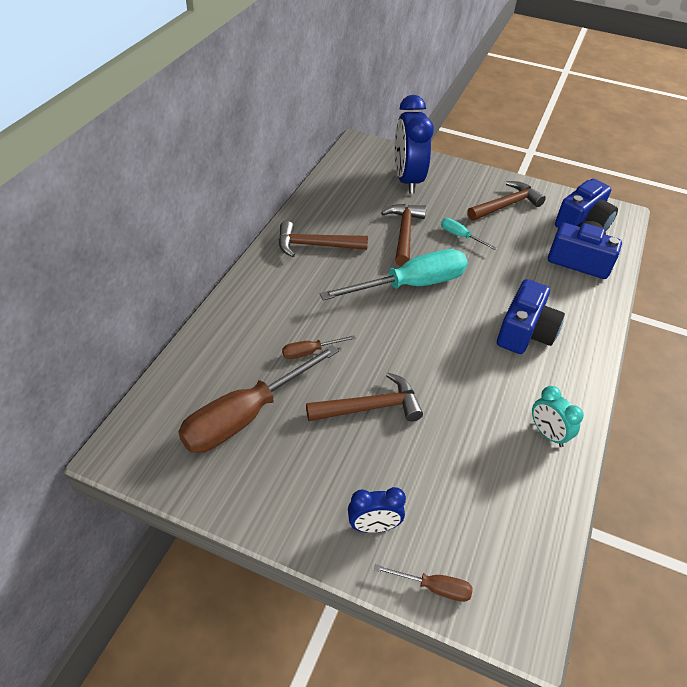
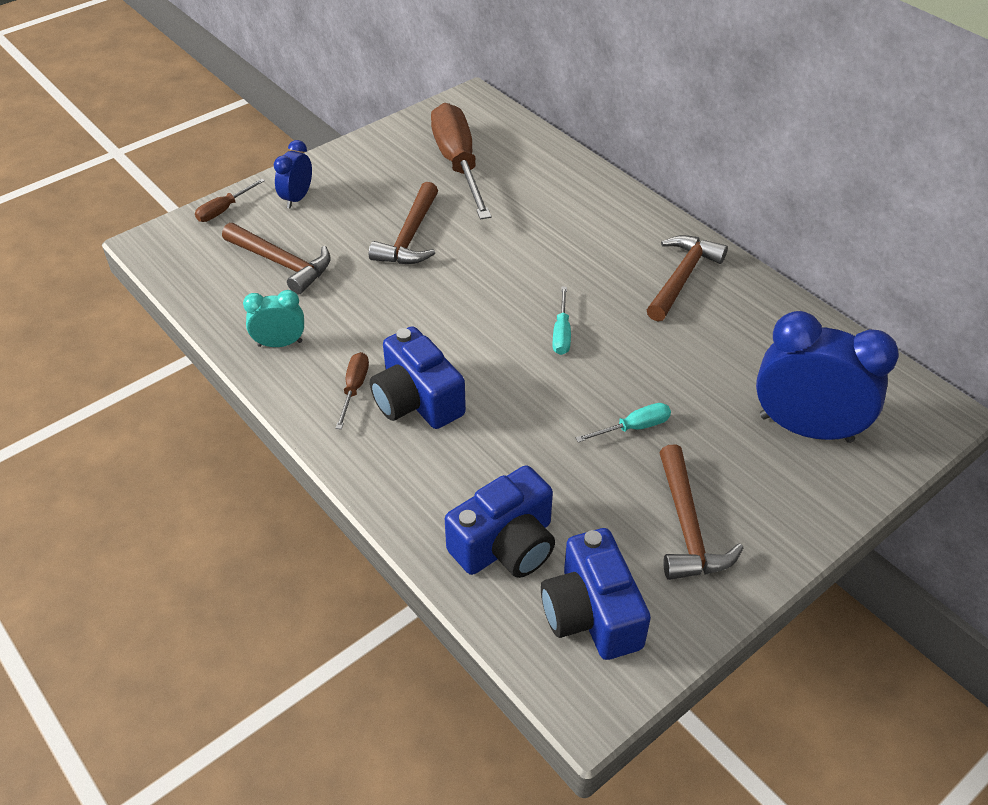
camera: 120 degrees right, 0 degrees up
(309, 352) = (507, 221): brown screwdriver -> brown screwdriver (354, 388)
(404, 233) = (669, 369): brown hammer -> brown hammer (282, 263)
(411, 285) = (561, 333): turquoise screwdriver -> turquoise screwdriver, size x0.44

